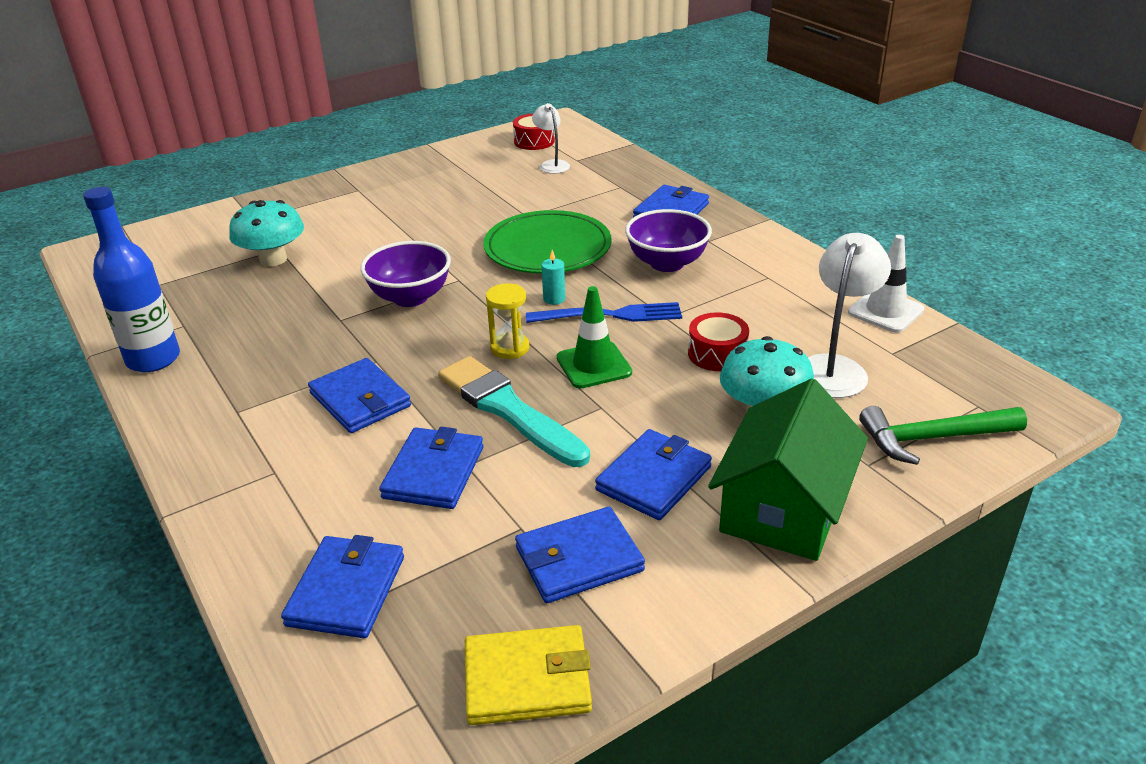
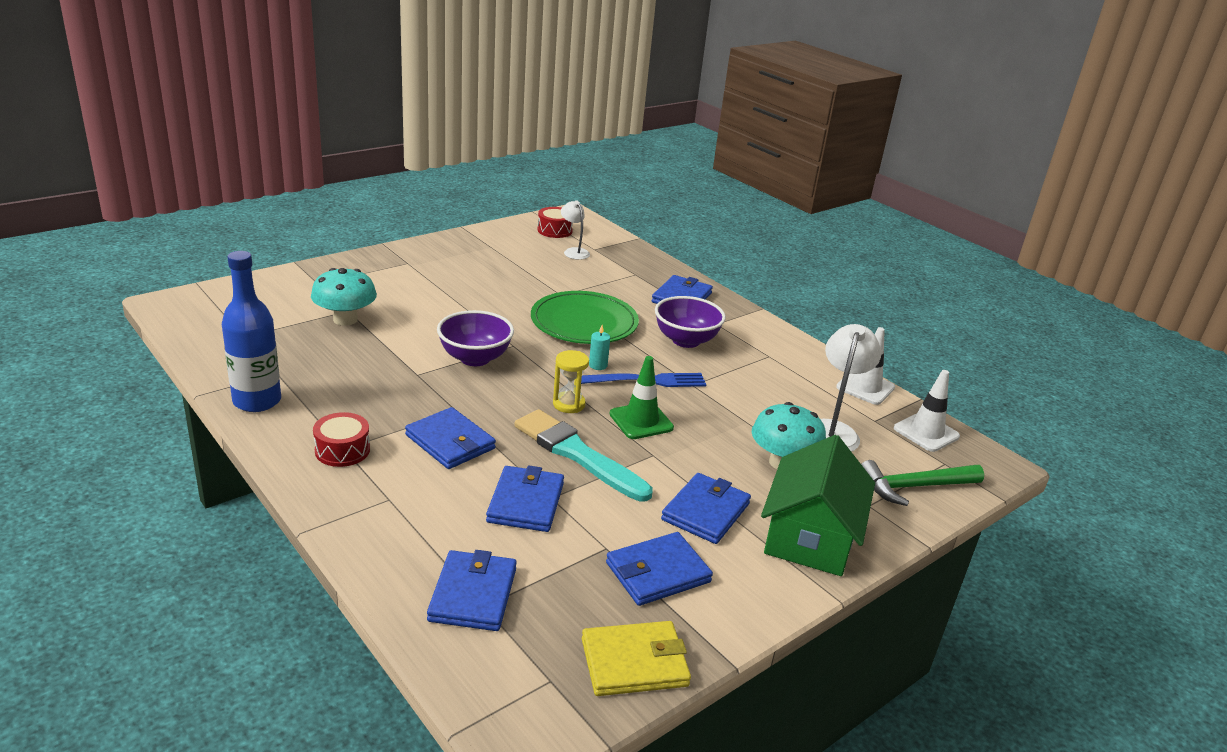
camera: 10 degrees left, 5 degrees down
(717, 354) = (739, 416): red drum -> red drum (342, 450)
(958, 366) = (926, 432): none -> white traffic cone

